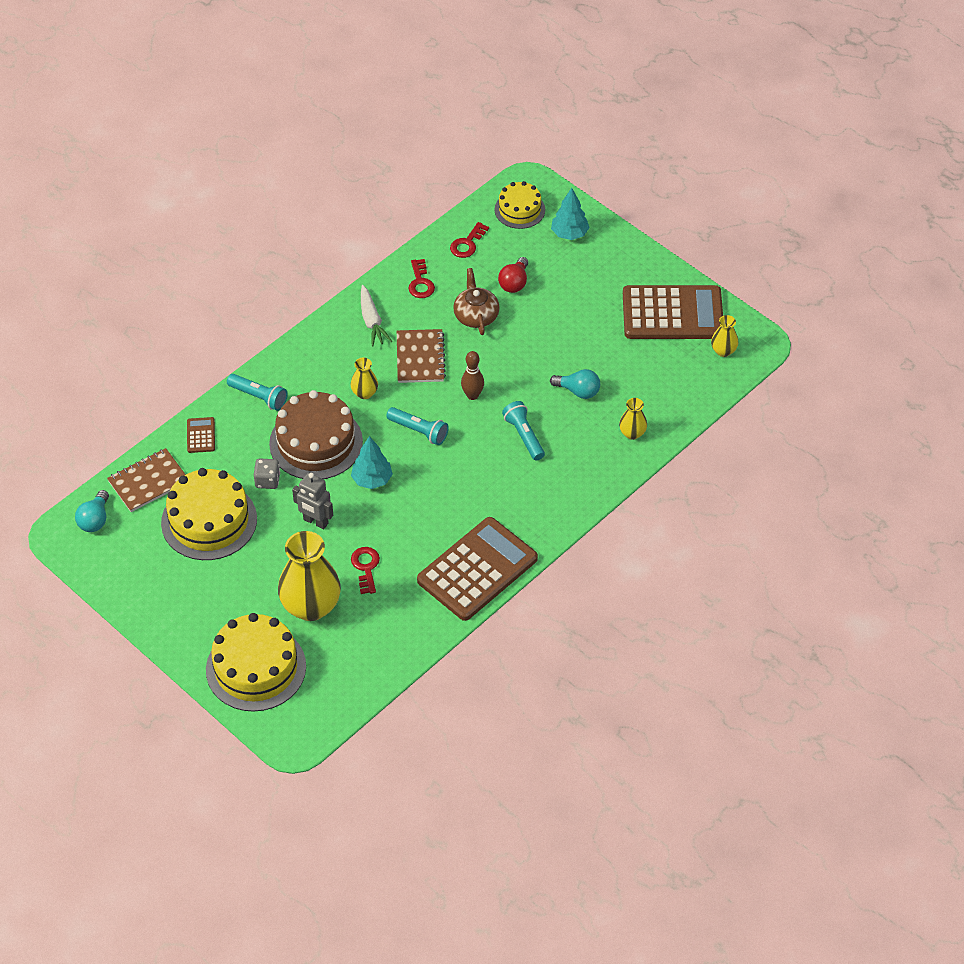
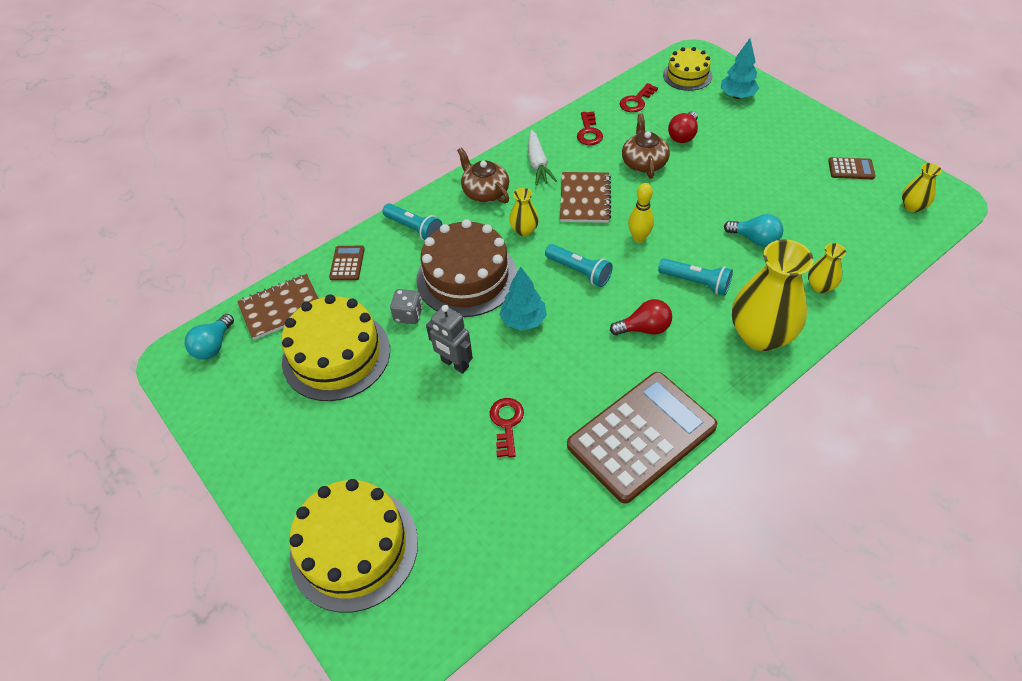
camera: 10 degrees right, 0 degrees up
(311, 606) = (435, 469): yellow vase -> yellow vase (760, 335)
(322, 354) = (485, 192): none -> brown teapot
(472, 395) = (639, 238): brown bowling pin -> yellow bowling pin
(478, 480) = (644, 328): none -> red light bulb
(524, 436) = (696, 282): turquoise flashlight -> turquoise flashlight turned 135 degrees clockwise
(672, 314) = (851, 169): brown calculator -> brown calculator, size x0.40

